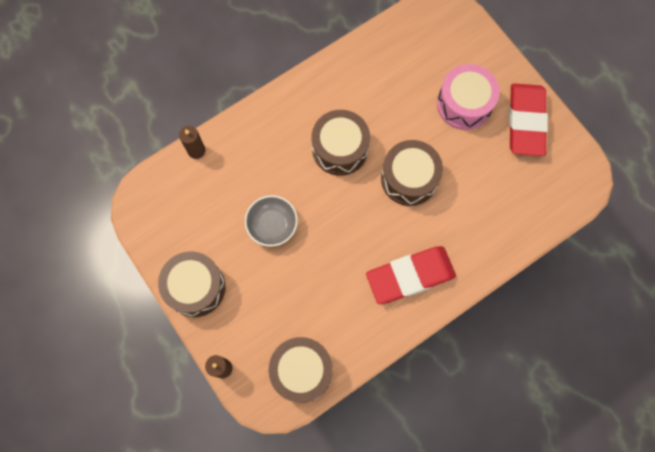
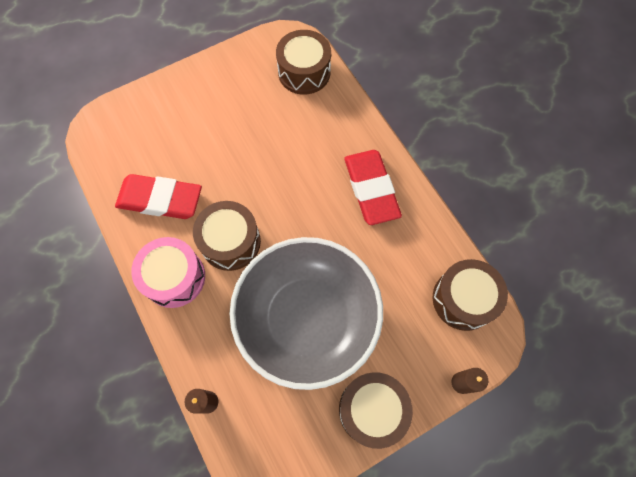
camera: 85 degrees left, 5 degrees down
(272, 225) = (307, 319): grey bowl -> grey bowl, size x2.48
(409, 178) = (272, 179): brown drum -> brown drum (304, 72)
(464, 104) = (202, 122): pink drum -> pink drum (174, 277)
(526, 121) = (229, 75): red eraser -> red eraser (160, 199)

